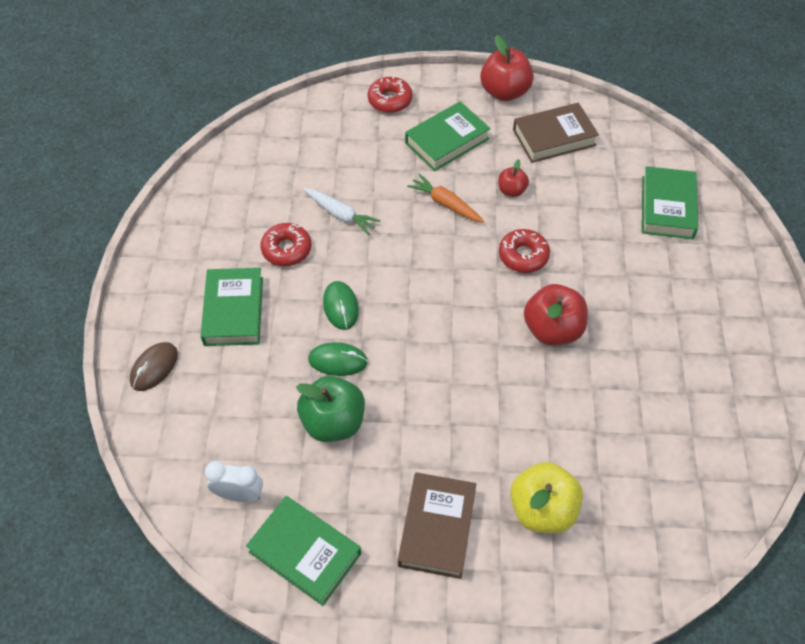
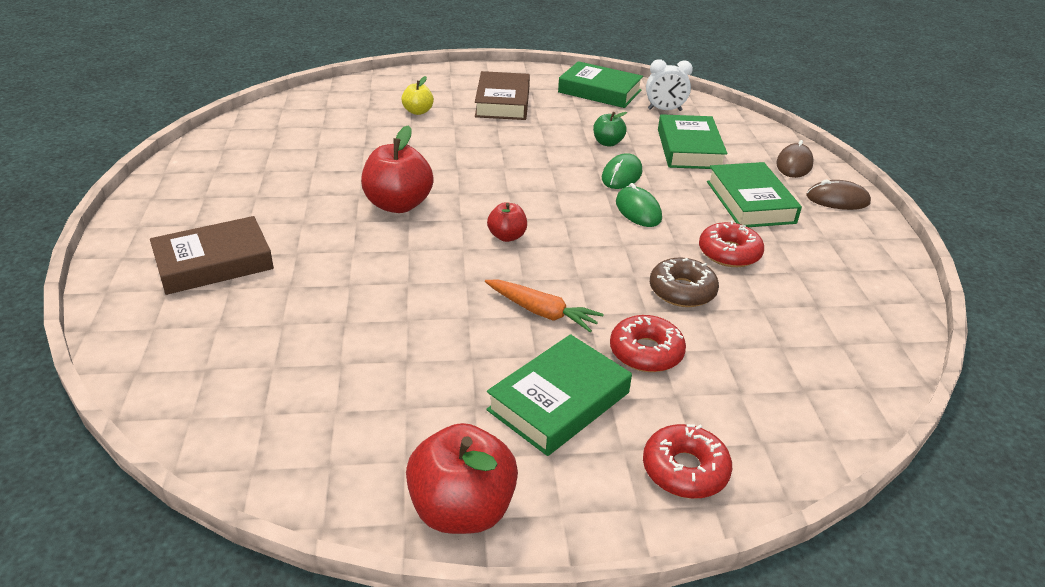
camera: 170 degrees right, 20 degrees down
(151, 308) = (837, 199): none -> brown mouse
(333, 422) = (607, 143): green apple -> green apple, size x0.54
(338, 360) = (621, 175): green mouse -> green mouse turned 60 degrees counterclockwise
(341, 215) = (682, 291): white carrot -> brown donut
(511, 190) = (445, 335): red apple -> red apple (507, 236)
(523, 255) = (429, 263): red donut -> red donut (646, 352)
(542, 509) = (418, 111): yellow apple -> yellow apple, size x0.54
(554, 137) = (369, 422): brown book -> brown book (214, 263)
(667, 207) = (207, 329): green book -> green book (689, 149)

